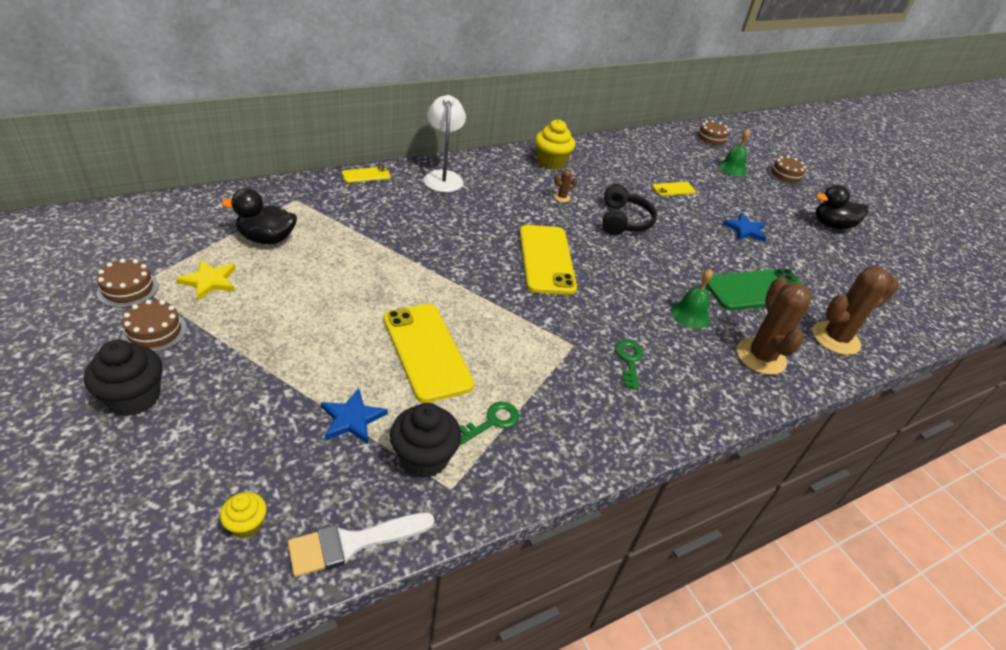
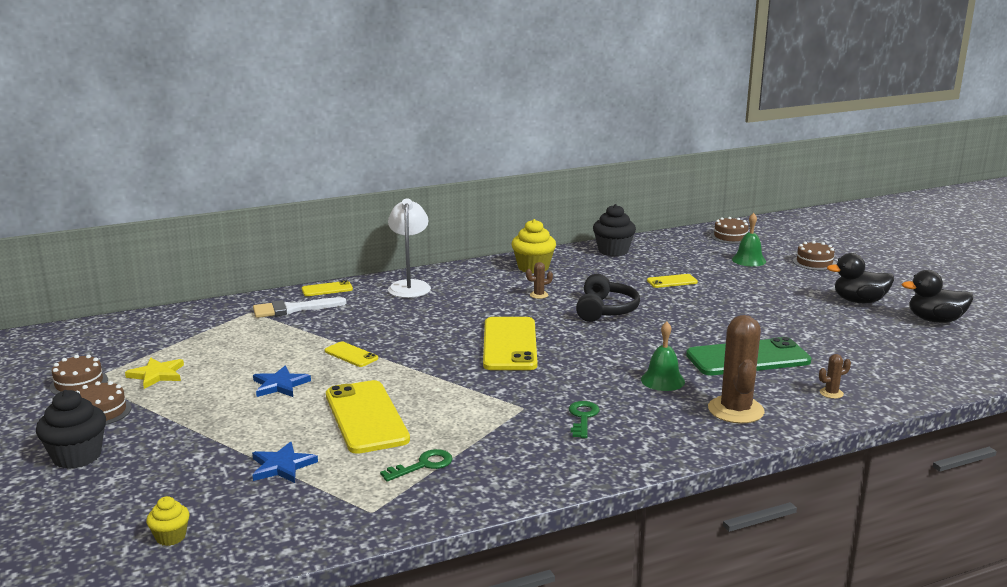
camera: 10 degrees right, 20 degrees down
(266, 239) = (217, 342): black duck -> black duck (935, 320)
(352, 543) = (268, 548): white brush -> white brush (293, 309)
(400, 264) = (351, 355): none -> yellow phone
(424, 458) = (348, 491): black cupcake -> black cupcake (613, 251)
(745, 230) = (749, 310): blue star -> blue star (280, 385)
(835, 338) = (831, 393): brown cactus -> brown cactus, size x0.43

